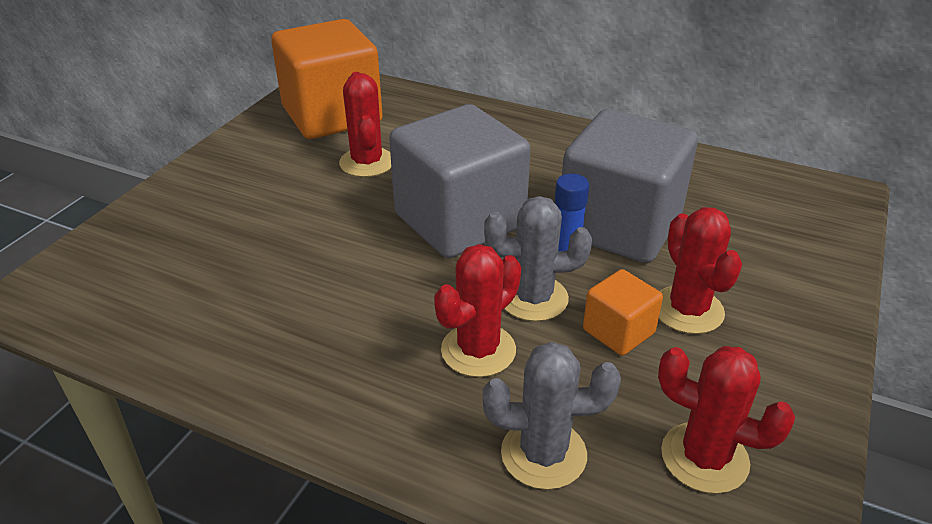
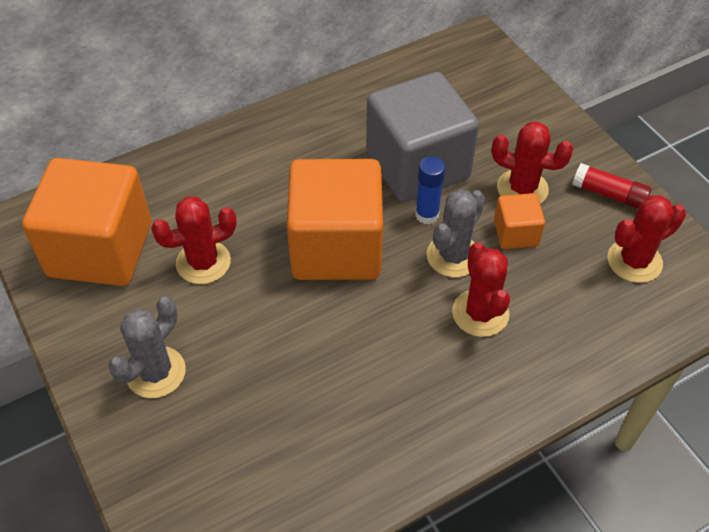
camera: 55 degrees left, 15 degrees up
(367, 162) = (203, 262): red cactus -> red cactus turned 45 degrees counterclockwise
(459, 221) = (336, 247): grey cube -> orange cube
(543, 454) = (586, 331): grey cactus -> grey cactus (156, 372)
(779, 387) = (609, 194): none -> red glue stick

